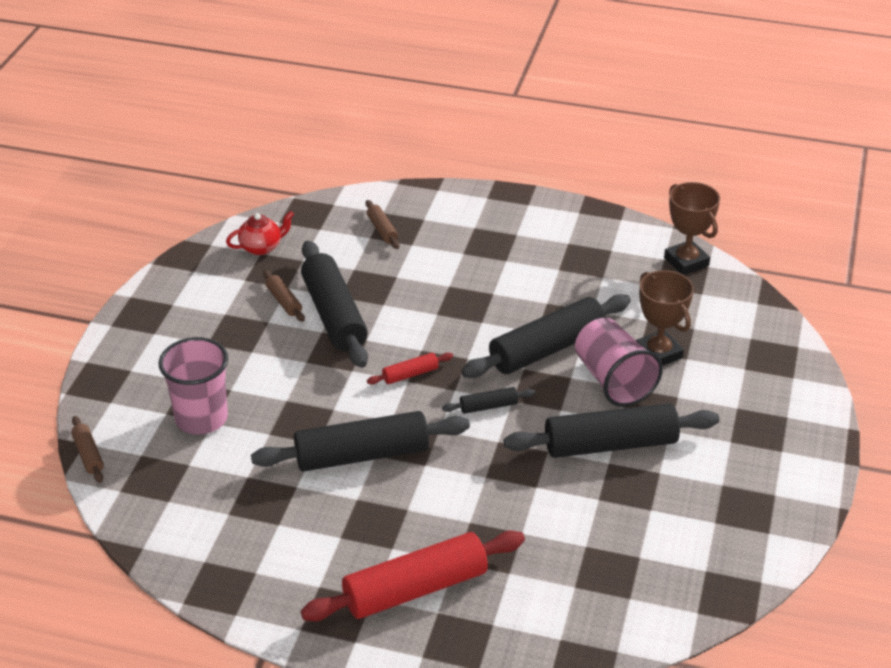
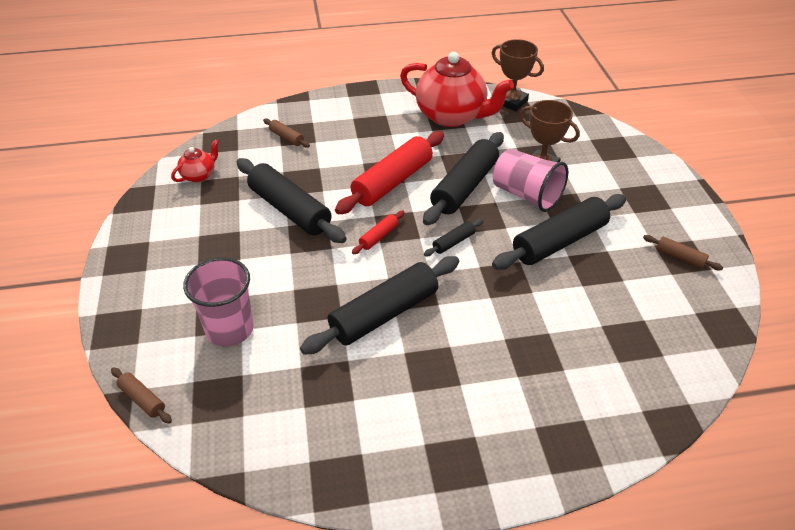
camera: 25 degrees left, 5 degrees up
(284, 301) = (242, 211): brown rolling pin -> brown rolling pin (680, 257)
(415, 589) = (504, 413): red rolling pin -> red rolling pin (392, 182)
(596, 259) = (452, 116): none -> red teapot

